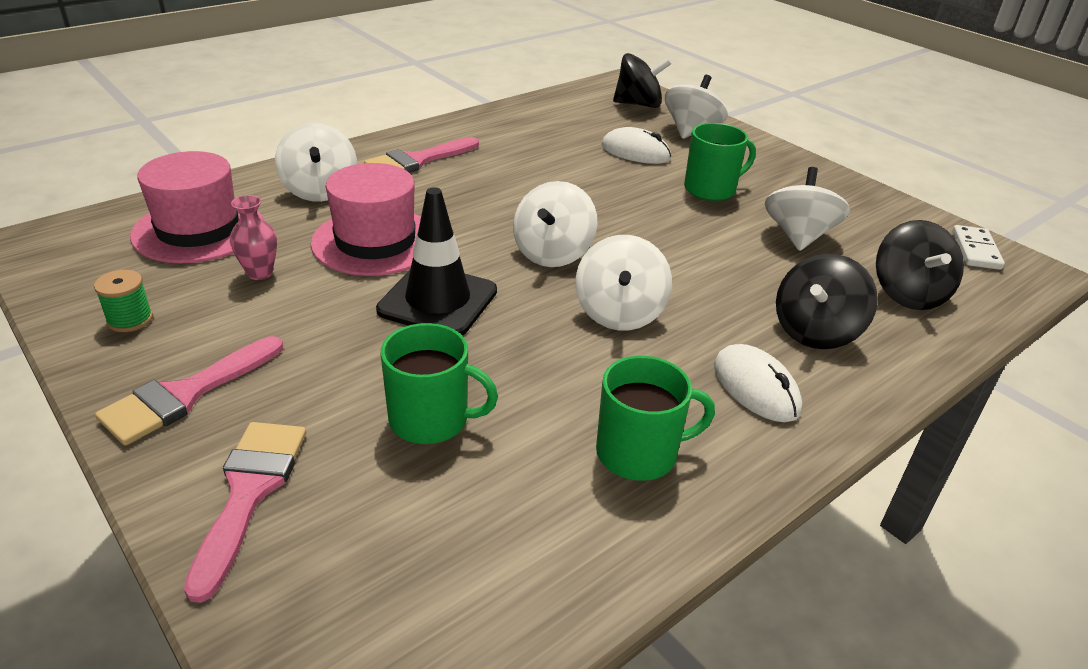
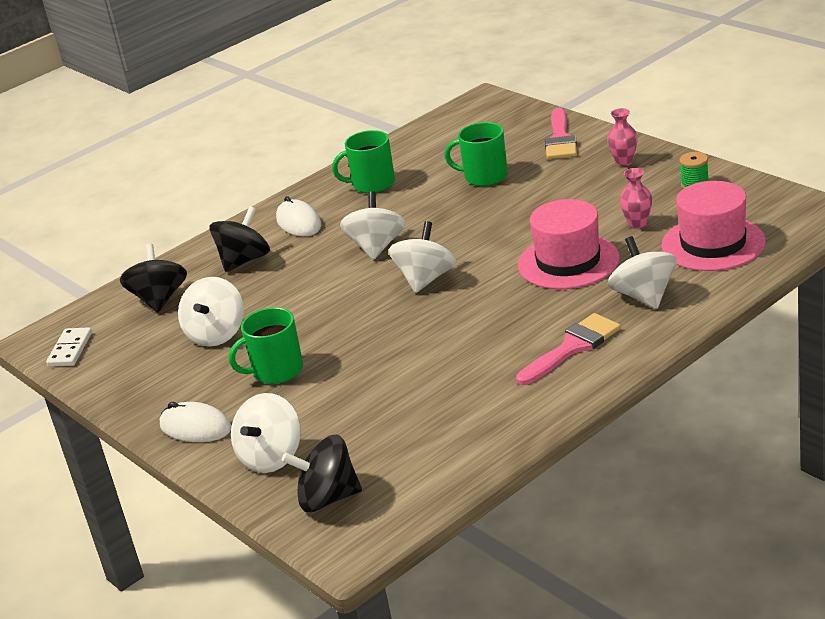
camera: 175 degrees left, 5 degrees down
(186, 394) = (624, 162): pink brush -> pink vase
(438, 301) = (503, 231): black traffic cone -> none
(635, 152) = (344, 407): white mouse -> white mouse (195, 427)

